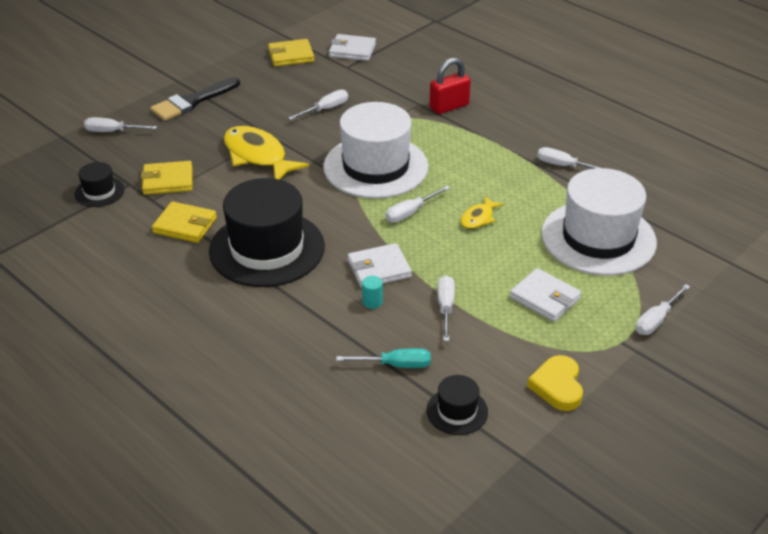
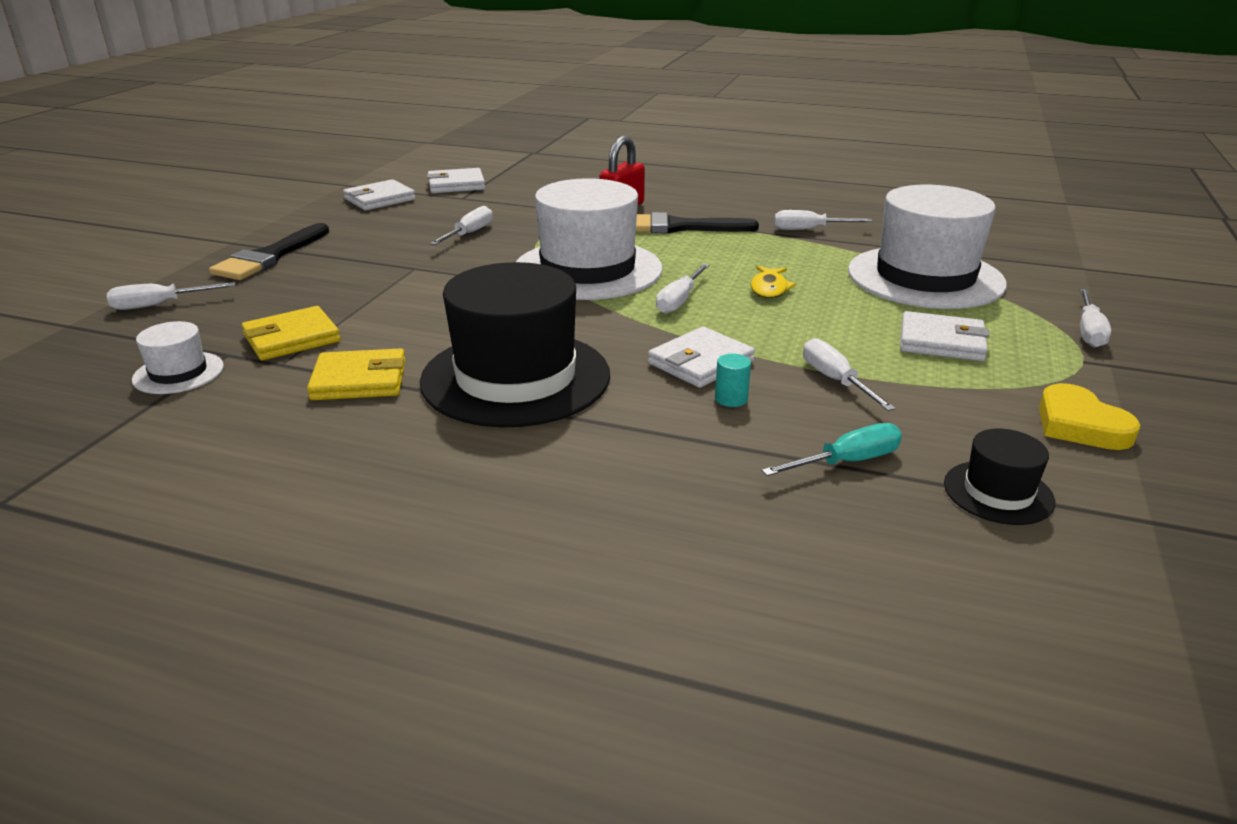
camera: 25 degrees left, 10 degrees down
(99, 192) = (178, 373): black hat -> white hat
(258, 156) = (414, 289): yellow fish -> none
(291, 55) = (379, 199): yellow wallet -> white wallet
(472, 138) = (679, 227): none -> black brush

